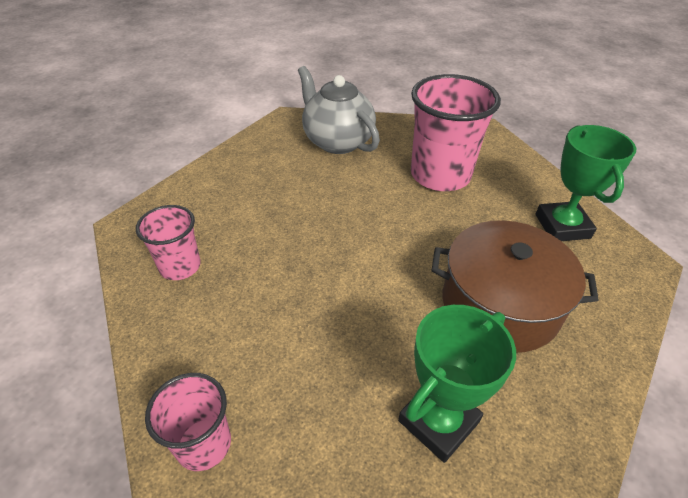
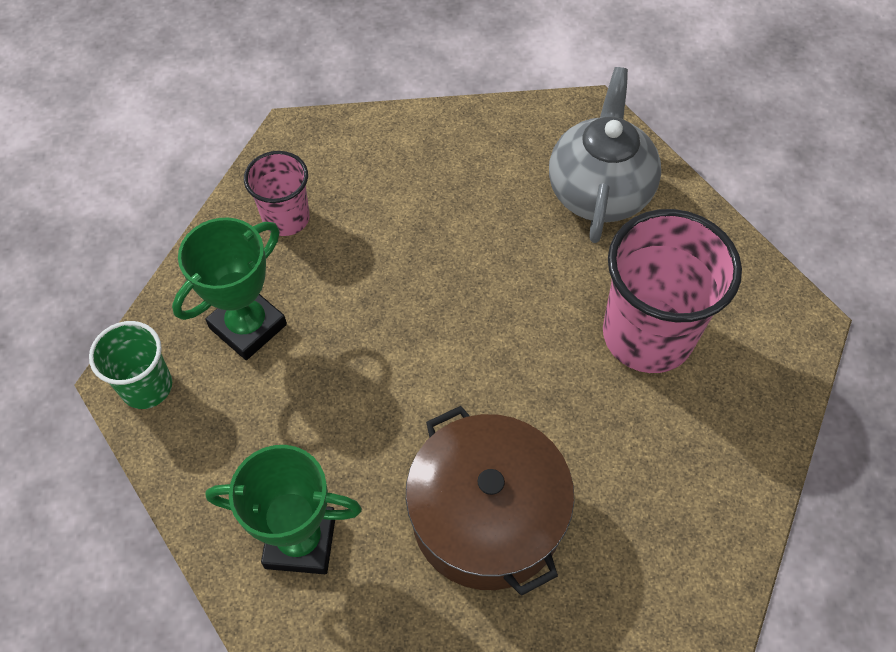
camera: 50 degrees right, 15 degrees up
(204, 444) = (147, 386): pink cup -> green cup
(562, 226) = (683, 517): green trophy -> green trophy (248, 326)

